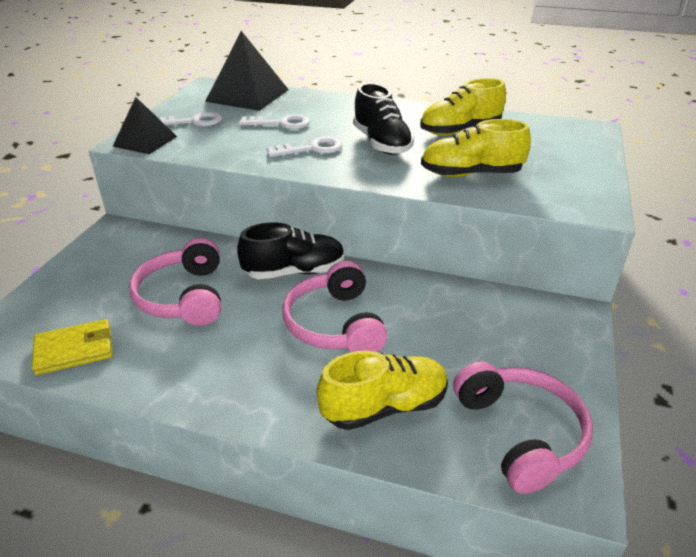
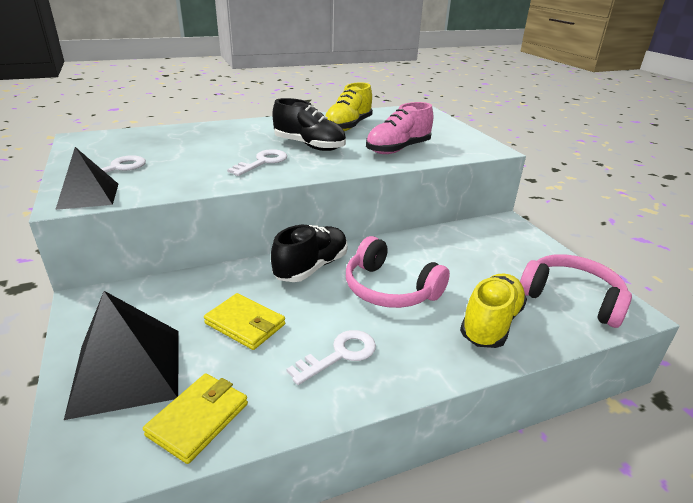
camera: 40 degrees left, 5 degrees down
(184, 296) = (245, 324): pink headphones -> yellow wallet
(247, 95) = (136, 138): black pyramid -> black pyramid (127, 370)
(281, 123) = (205, 151): white key -> white key (340, 355)
(471, 174) = (398, 149): yellow shoe -> pink shoe

